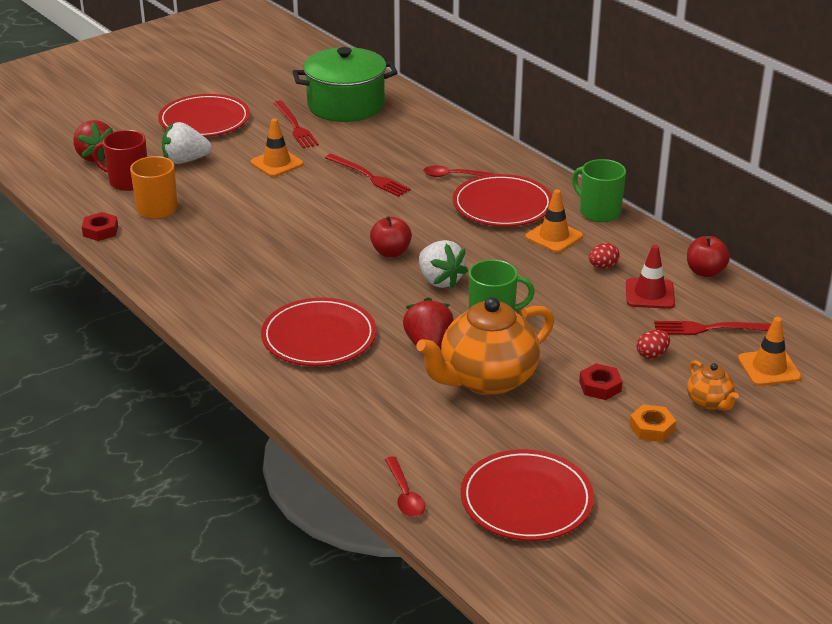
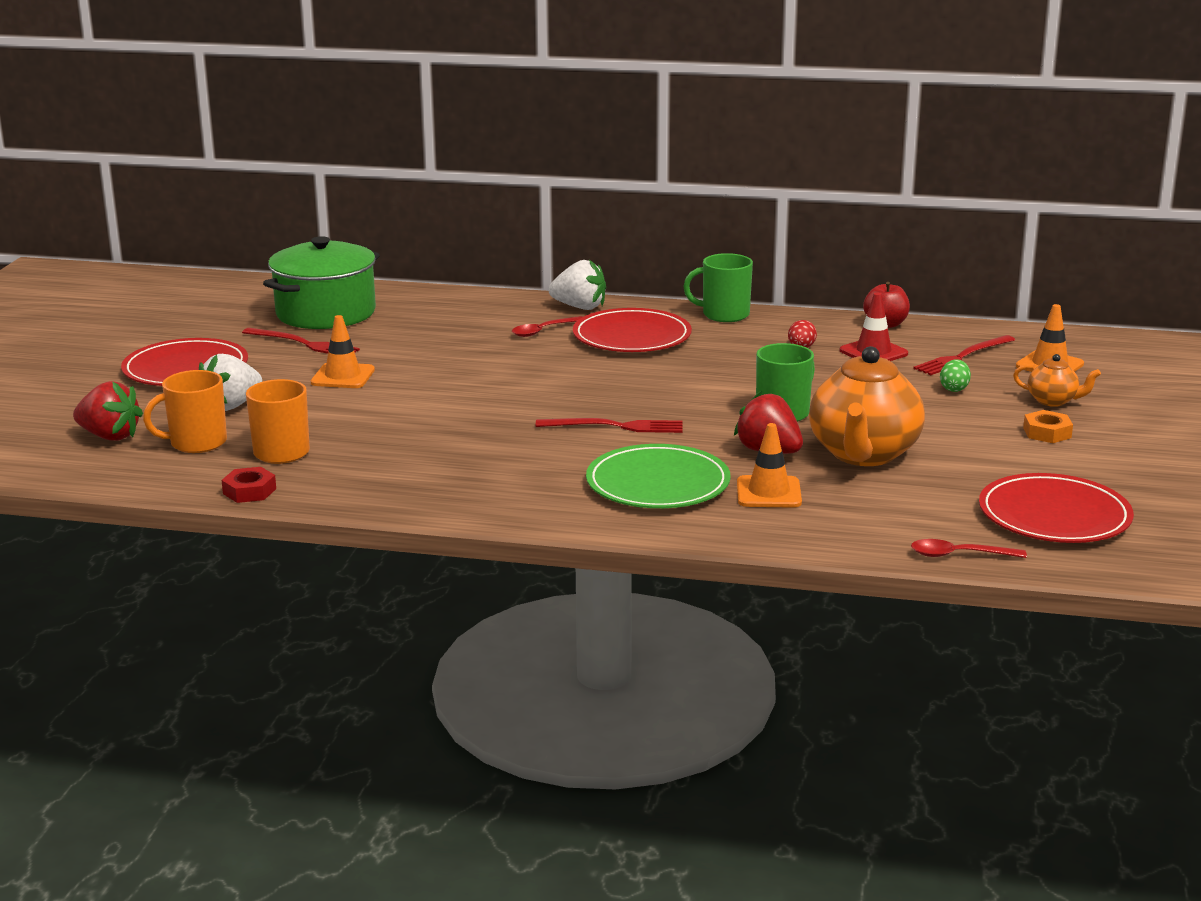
camera: 40 degrees left, 10 degrees down
(127, 181) = (196, 443): red mug -> orange mug
(319, 337) = (658, 483): red plate -> green plate
(369, 176) = (462, 356): red fork -> red fork (615, 426)
(391, 252) = (598, 401): red apple -> none
(405, 494) = (959, 555): red spoon -> red spoon turned 150 degrees clockwise
(440, 280) = (684, 405): white strawberry -> white strawberry (580, 307)
(554, 237) = (721, 343): orange traffic cone -> orange traffic cone (768, 493)
(600, 386) = (957, 423): red nut -> none
(652, 355) = (954, 389): red egg -> green egg

